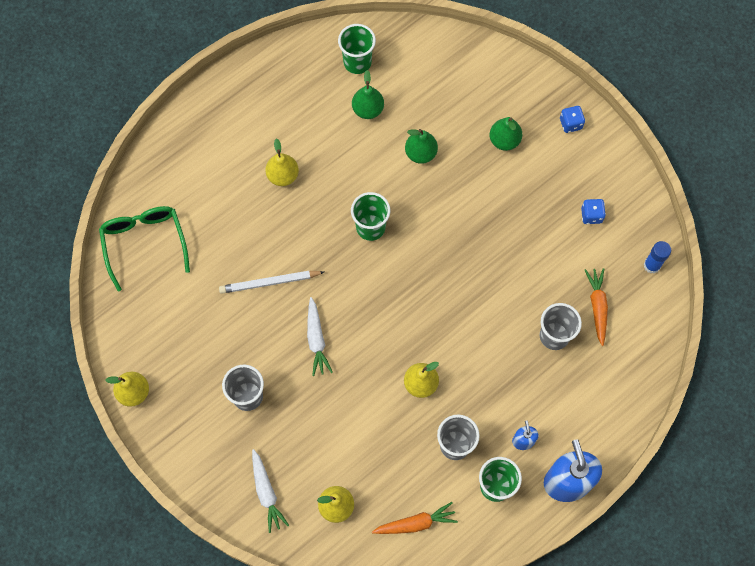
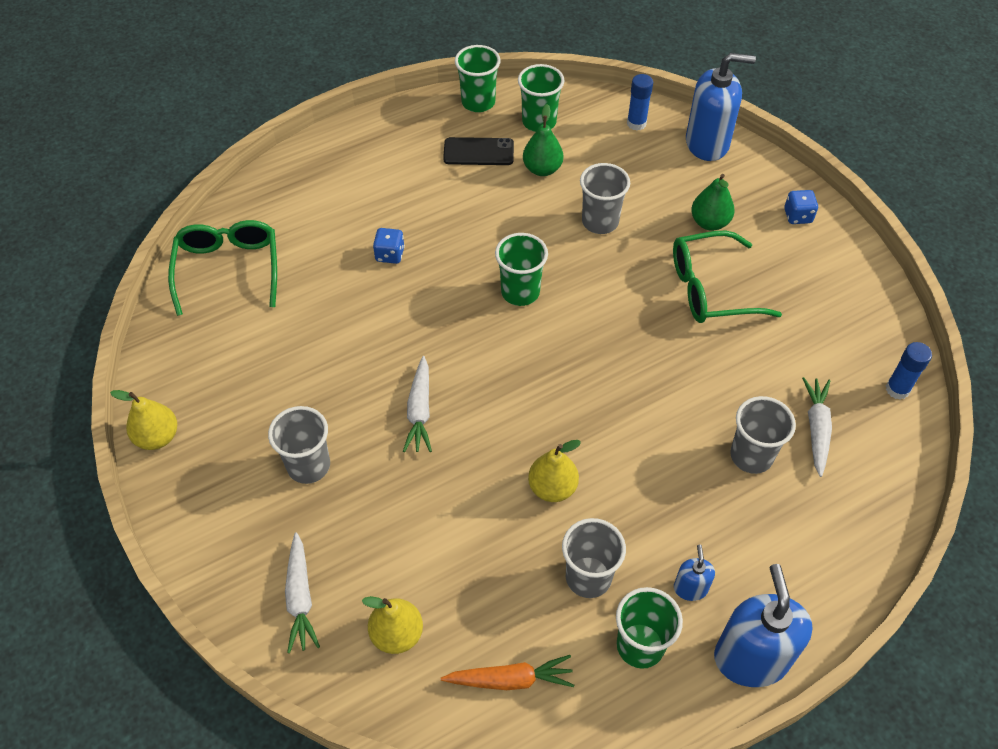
camera: 10 degrees right, 15 degrees down
(269, 283) = (374, 335): white pencil -> none
(283, 176) = (421, 222): yellow pear -> none
(304, 50) = (478, 102): none -> green cup
(314, 100) = (478, 152): none -> black phone
(420, 153) = (600, 222): green pear -> grey cup
(435, 52) = (636, 123): none -> blue glue stick
(494, 63) = (707, 143): none -> blue soap dispenser
(511, 201) = (710, 289): none -> green glasses
(591, 215) = (816, 319): blue dice -> blue dice (390, 255)
(597, 307) = (816, 429): orange carrot -> white carrot

